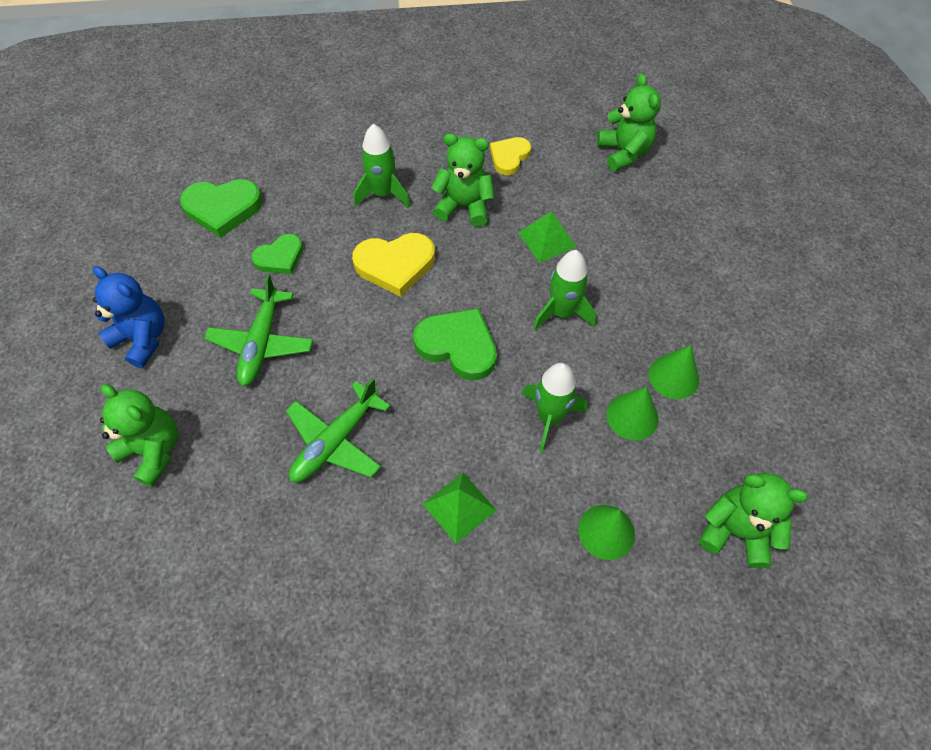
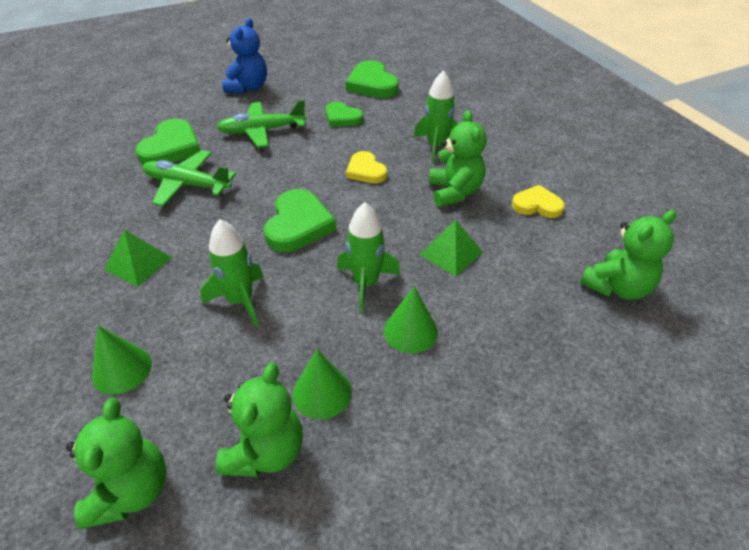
camera: 70 degrees right, 15 degrees down
(153, 451) = (164, 115): green teddy bear -> green teddy bear (265, 451)
(243, 450) = (171, 148): none -> green heart
(395, 265) = (365, 171): yellow heart -> yellow heart, size x0.64
(632, 416) = (259, 364): green cone -> green cone (410, 331)

